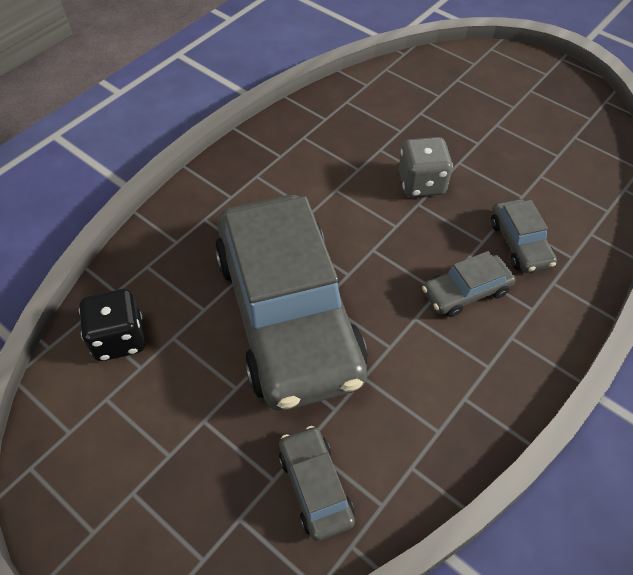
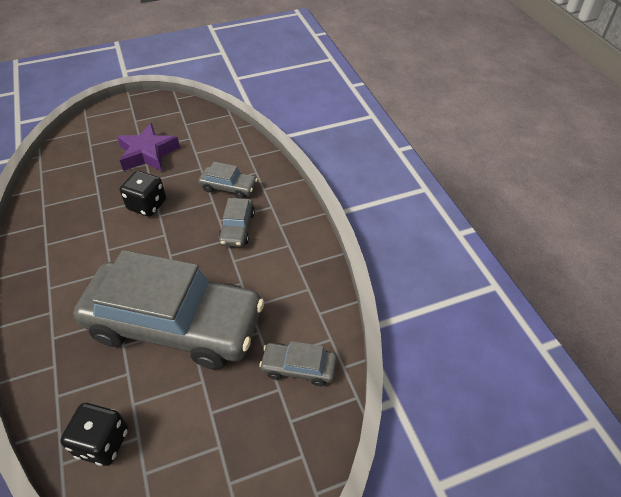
camera: 60 degrees left, 5 degrees down
(421, 183) = (147, 205): grey dice -> black dice
(494, 134) = (148, 153): none -> purple star

